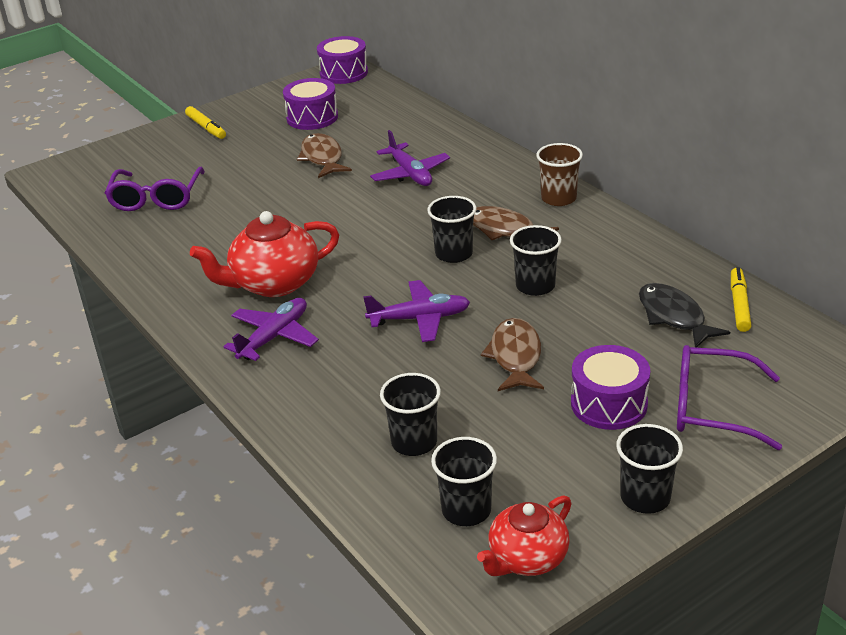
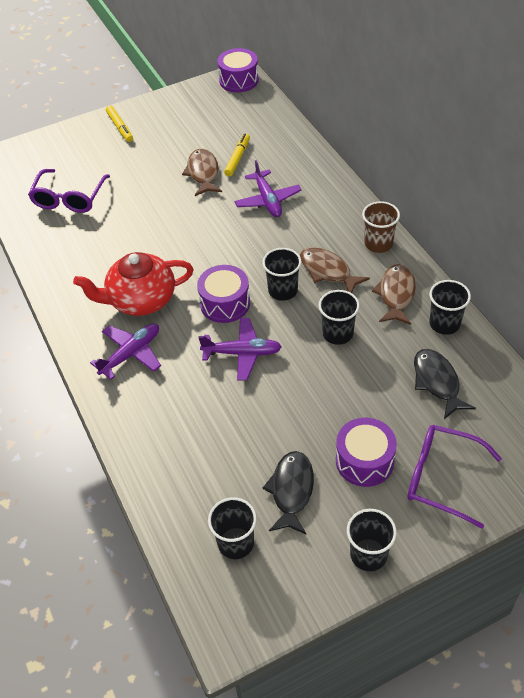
camera: 10 degrees right, 15 degrees up
(312, 117) = (204, 127): purple drum -> purple drum (225, 303)
(414, 442) = (212, 473): black cup -> black cup (444, 324)
(515, 357) = (305, 403): brown fish -> brown fish (396, 294)
(524, 446) = (291, 491): none -> black fish
(527, 558) = (269, 595): red teapot -> none
(739, 305) = (492, 378): yellow marker -> yellow marker (237, 158)

